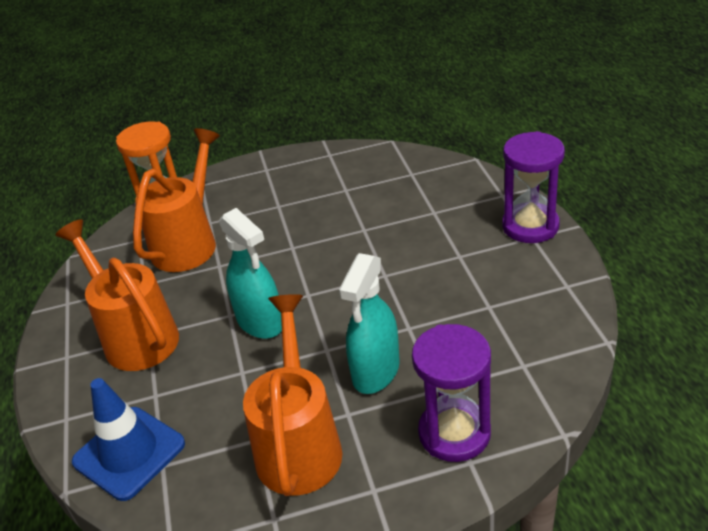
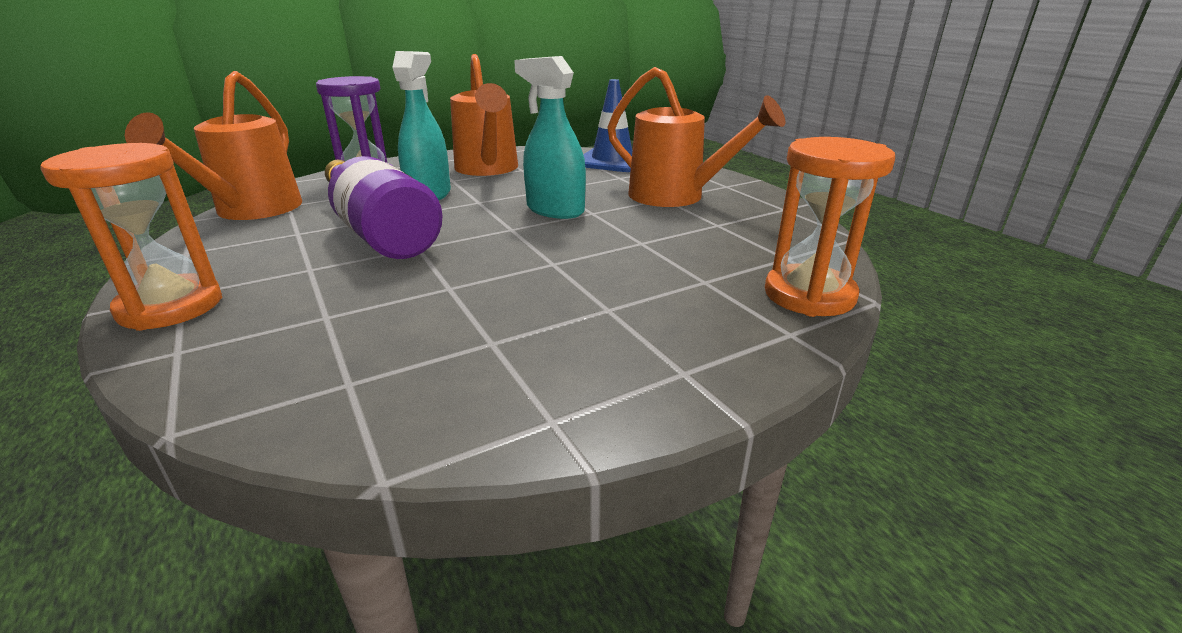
camera: 160 degrees right, 10 degrees down
(189, 243) = (708, 258): orange watering can -> orange watering can (252, 211)
(416, 298) = (380, 233): none -> purple bottle
(530, 226) = (171, 307): purple hourglass -> orange hourglass

